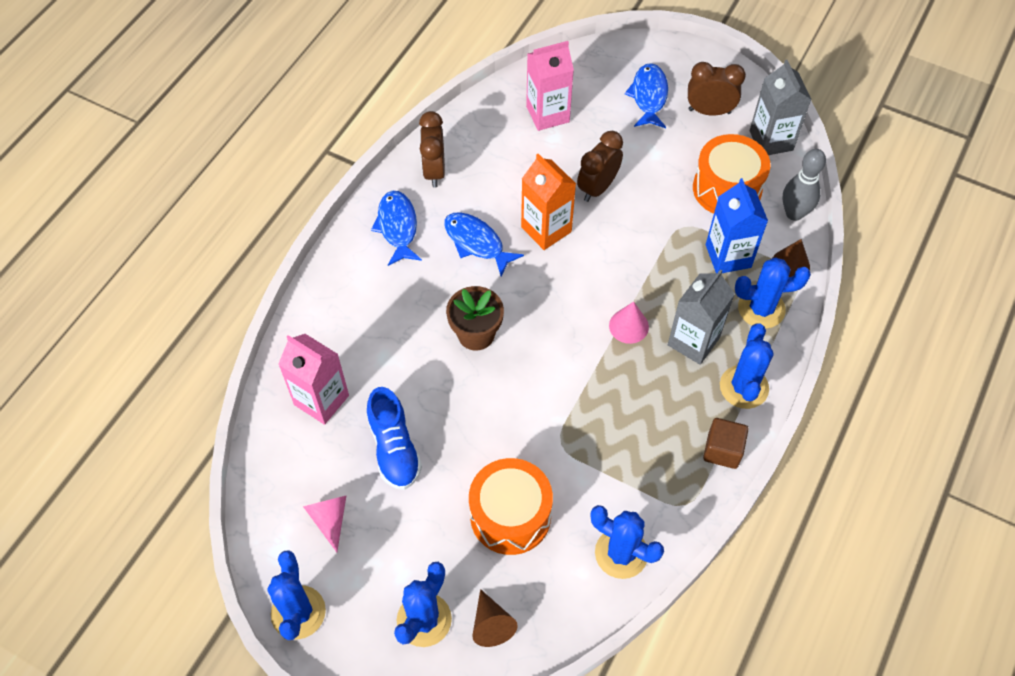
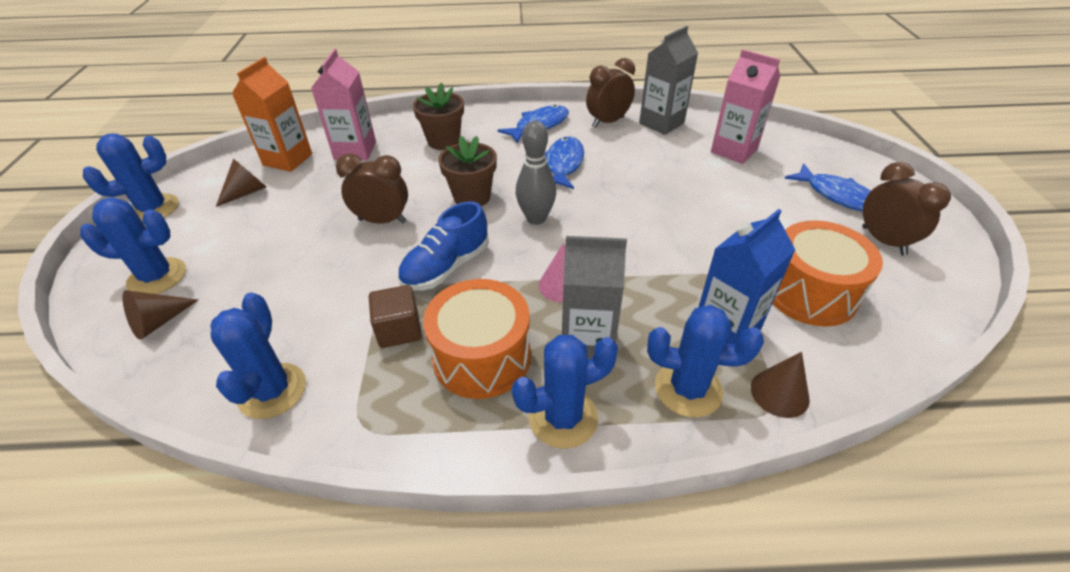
camera: 60 degrees right, 15 degrees down
(330, 519) = (246, 192): pink cone -> brown cone
(363, 317) = (443, 141): none -> brown flower pot
(394, 448) = (329, 198): blue shoe -> blue shoe (446, 267)
(510, 515) = (289, 288): orange drum -> orange drum (482, 357)
(546, 229) = (616, 193): orange carton -> orange carton (288, 159)
(597, 188) = (695, 205): brown clock -> brown clock (382, 221)
(649, 96) = (837, 196): blue fish -> blue fish turned 75 degrees clockwise
(722, 450) = (458, 433): brown cube -> brown cube (399, 330)
(761, 308) = (688, 389): blue cactus -> blue cactus turned 45 degrees counterclockwise
(771, 140) = (921, 303): grey carton -> grey carton (661, 123)
(794, 213) = (855, 366): grey bowling pin -> grey bowling pin (536, 218)

